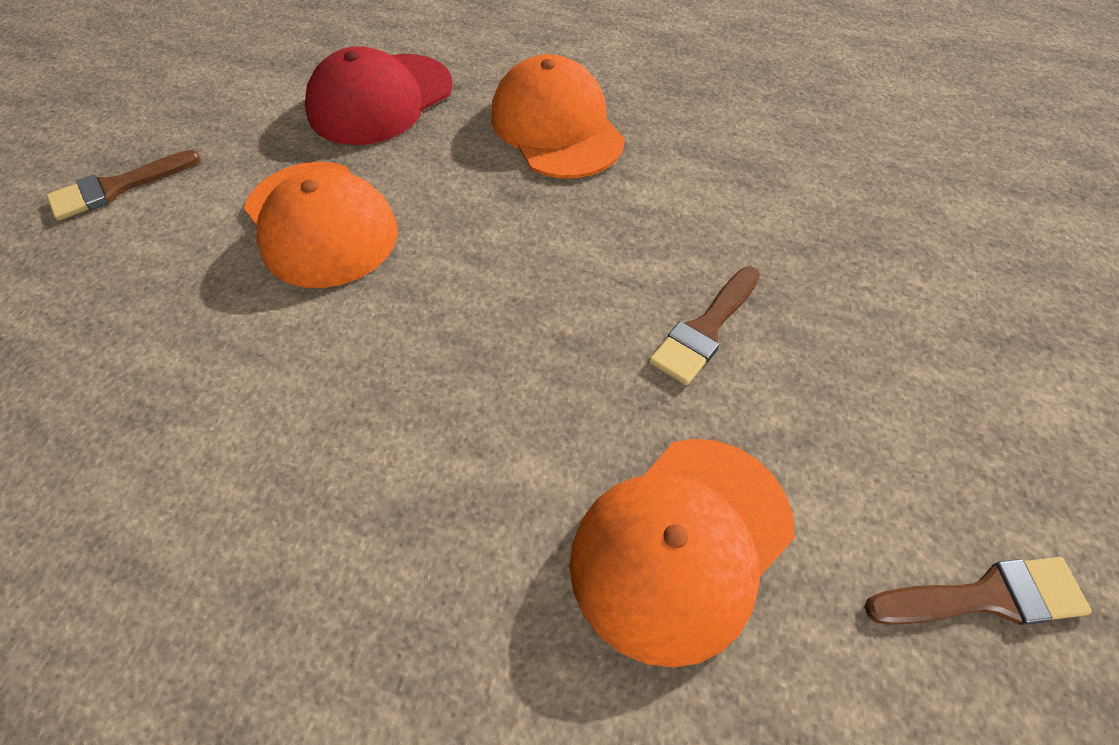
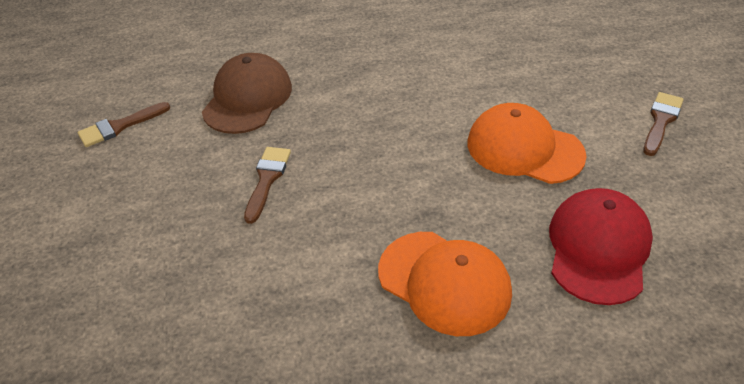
camera: 155 degrees right, 10 degrees down
(681, 545) = (247, 98): orange cap -> brown cap

